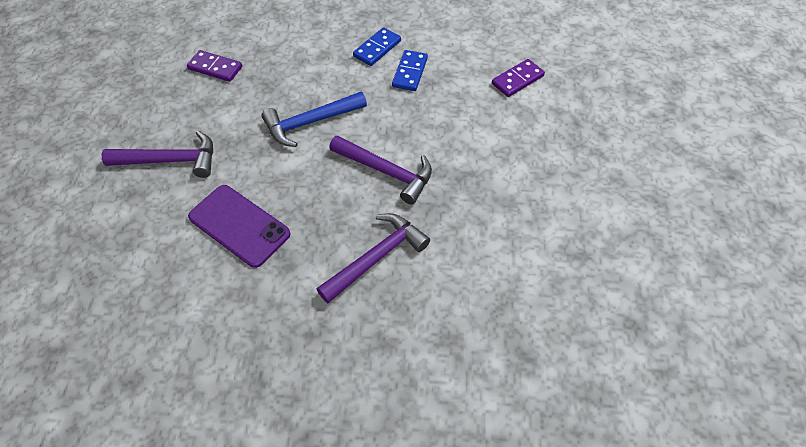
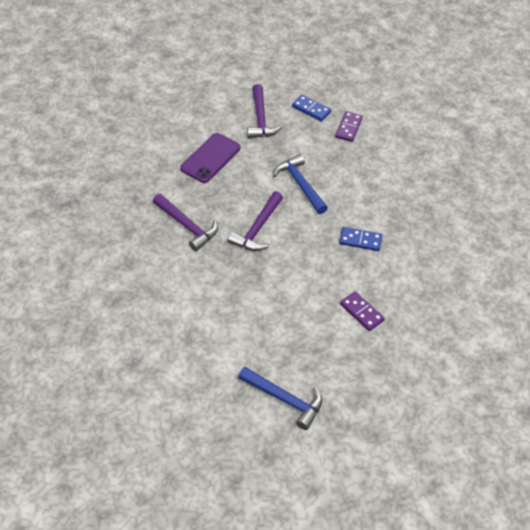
camera: 85 degrees right, 5 degrees down
(377, 48) = (385, 219): blue domino -> blue domino (311, 109)
(651, 155) = (284, 399): none -> blue hammer

